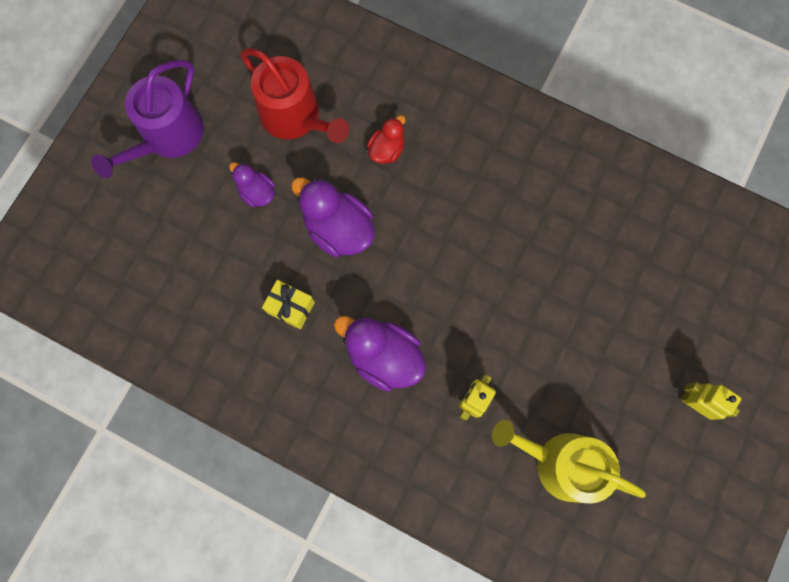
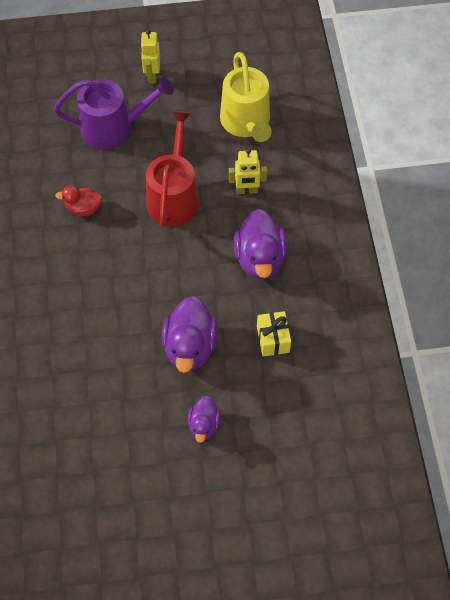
camera: 125 degrees left, 15 degrees down
(168, 137) = (207, 530): purple watering can -> purple watering can (113, 128)
(295, 117) = (119, 440): red watering can -> red watering can (174, 196)
(386, 149) = (101, 354): red duck -> red duck (83, 208)

